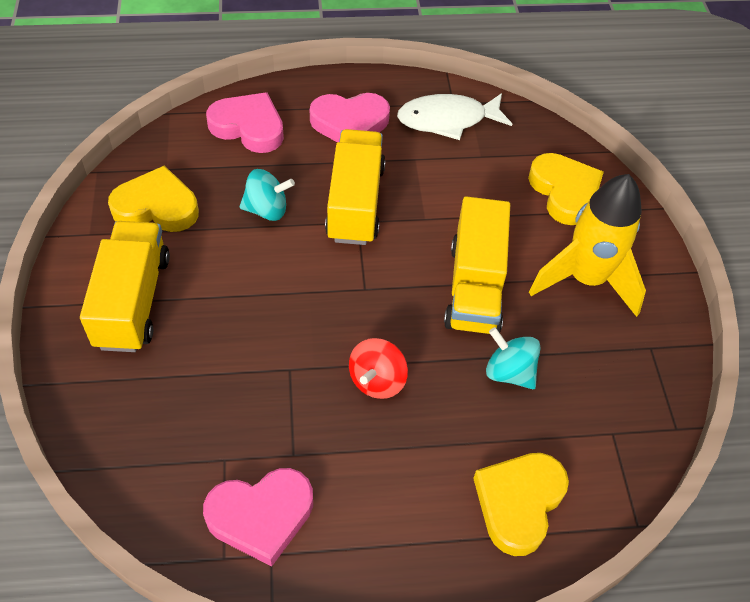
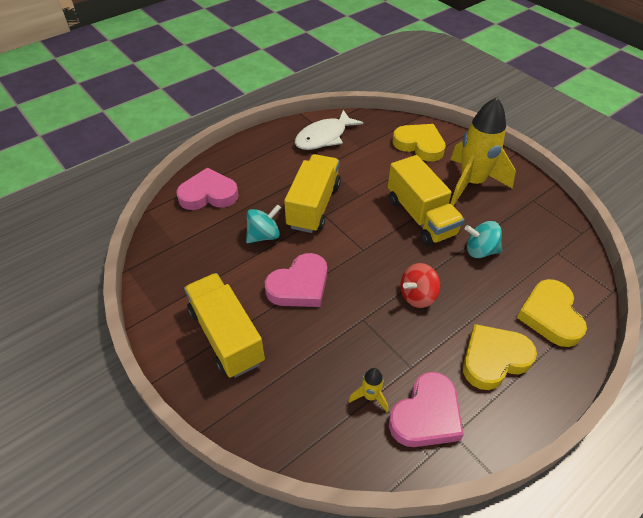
camera: 30 degrees left, 5 degrees down
(156, 207) = (190, 270): yellow heart -> yellow heart (494, 359)
(220, 457) = (370, 396): none -> yellow rocket
(350, 123) = (269, 164): pink heart -> pink heart (299, 285)
(355, 203) = (314, 205): yellow truck -> yellow truck turned 45 degrees clockwise
(377, 381) = (417, 296): red spinning top -> red spinning top turned 60 degrees clockwise

